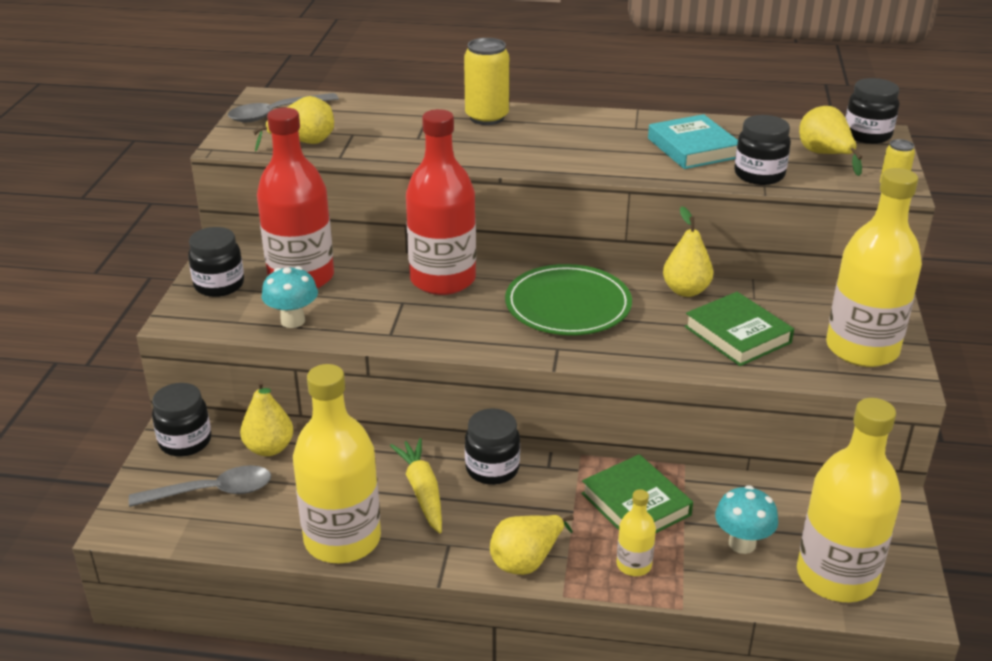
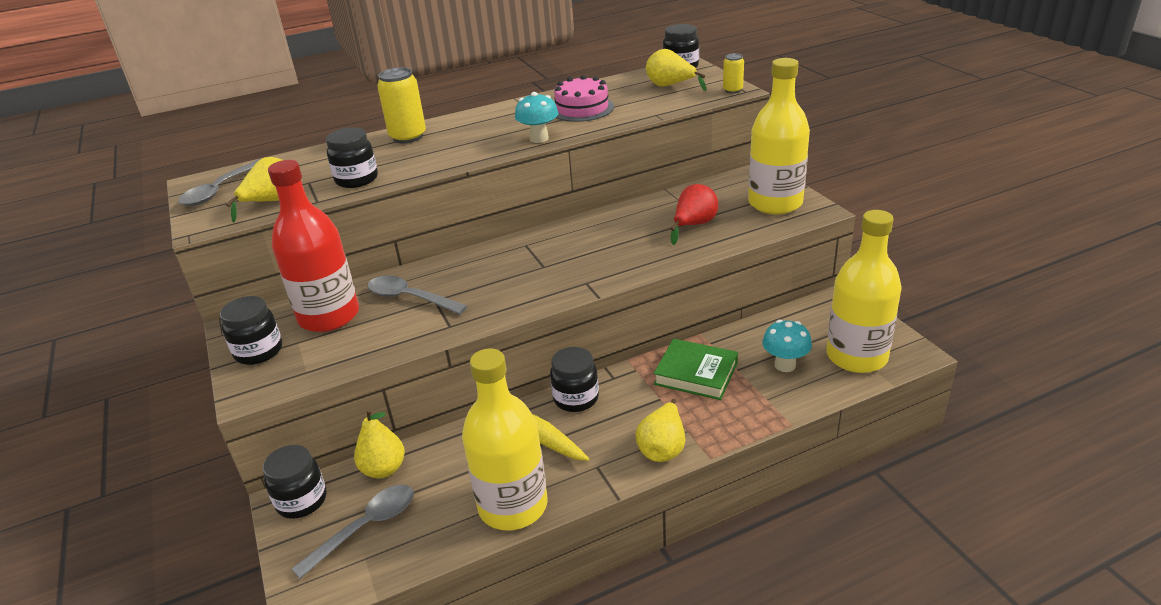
camera: 30 degrees left, 0 degrees up
(293, 321) = (356, 350): turquoise mushroom -> turquoise mushroom (539, 138)
(383, 291) = (410, 298): none -> grey spoon
(443, 279) = (450, 272): red bottle -> none
(568, 305) = (562, 252): green plate -> none
(634, 565) = (734, 413): yellow bottle -> none
(686, 290) = (631, 212): yellow pear -> none
(693, 148) = (582, 109): turquoise book -> pink cake
(737, 335) = (694, 225): green book -> red pear
(759, 175) = (645, 110): black jar -> black jar (357, 179)

